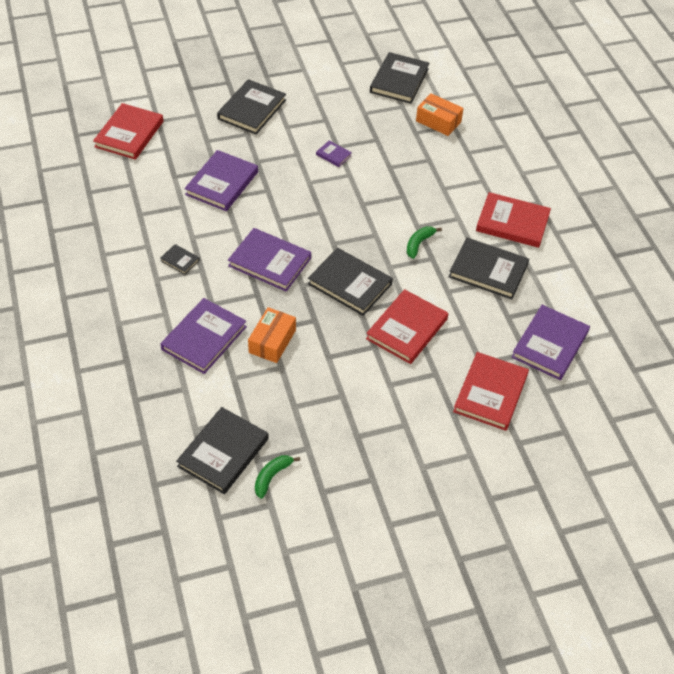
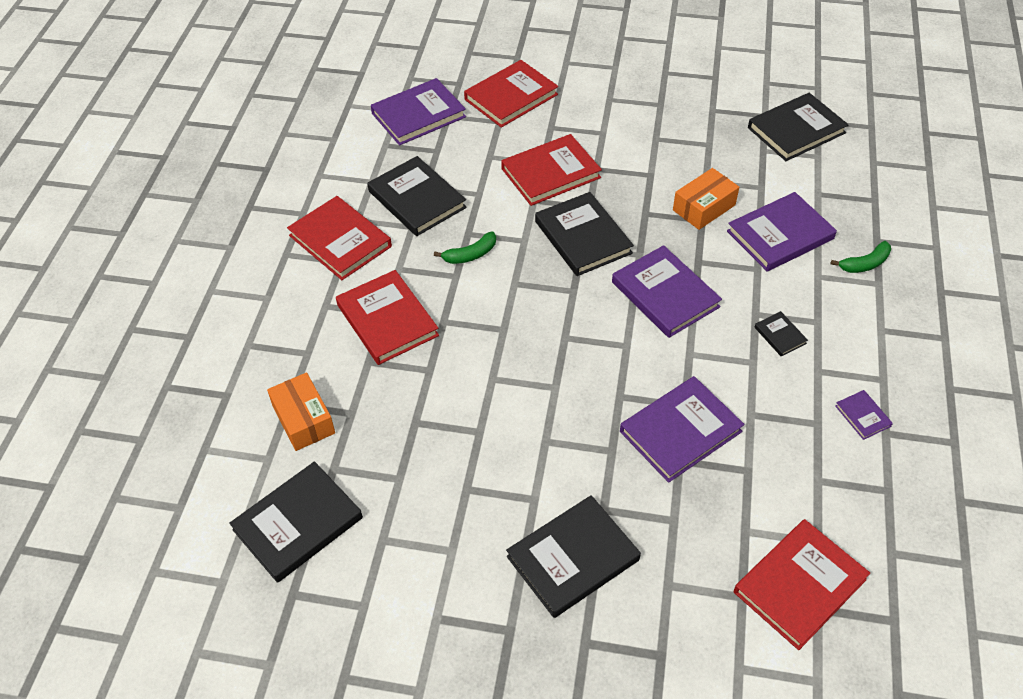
camera: 150 degrees left, 0 degrees up
(272, 477) = (756, 100): green banana -> green banana (864, 264)
(333, 155) = (494, 419): purple book -> purple book (862, 416)
(438, 185) = (387, 320): none -> red book

